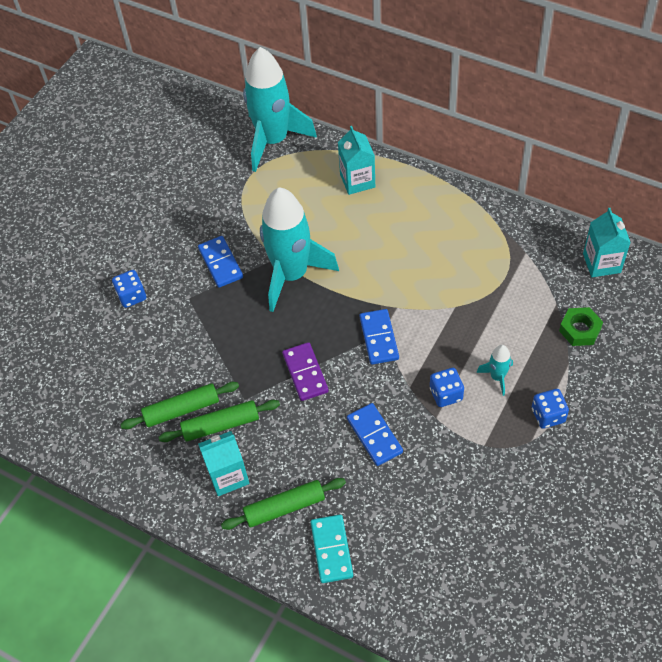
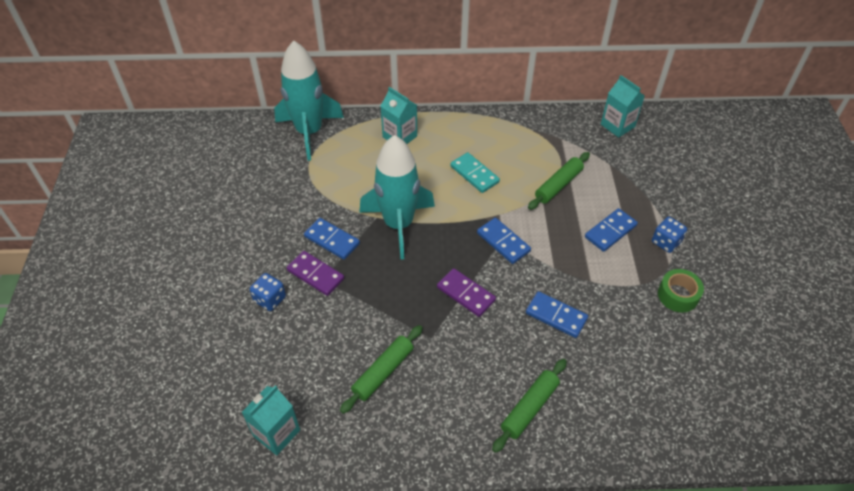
camera: 35 degrees left, 5 degrees down
(185, 291) = (315, 274): none -> purple domino
(221, 425) = (426, 368): green rolling pin -> green rolling pin (558, 185)
(228, 476) = (463, 407): turquoise carton -> turquoise carton (276, 433)
(331, 549) = (592, 422): turquoise domino -> turquoise domino (474, 174)
(446, 394) = (584, 260): blue dice -> none
(497, 377) = (610, 231): turquoise rocket -> blue domino
(514, 475) = (678, 295): none -> green tape
(580, 330) = (639, 175): green nut -> none

